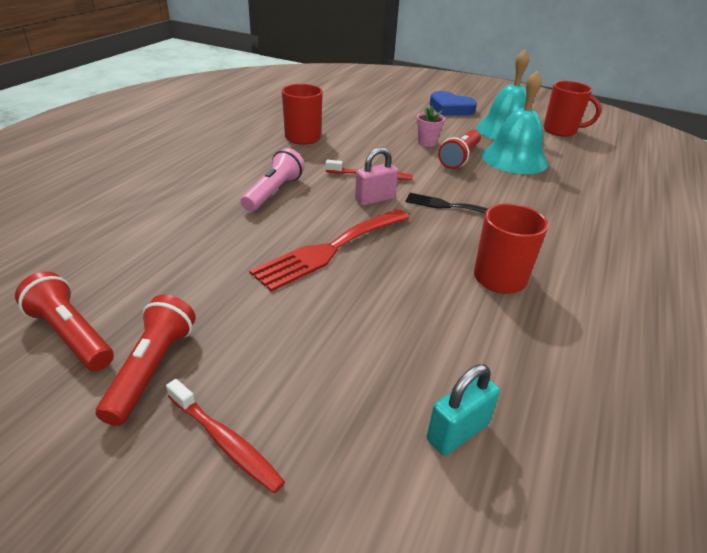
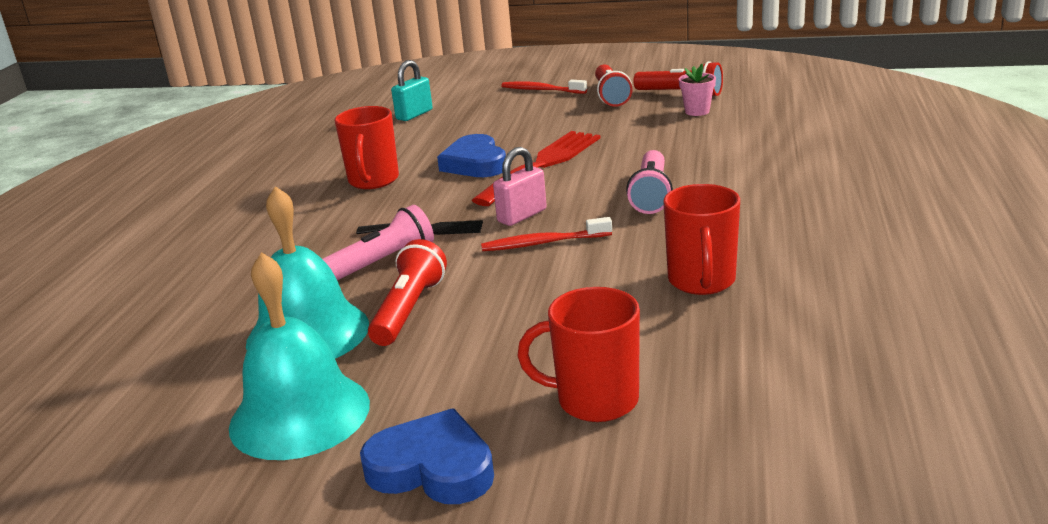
camera: 170 degrees right, 10 degrees down
(393, 272) = (475, 163): none -> blue heart
(427, 143) = (473, 329): pink flower pot -> pink flower pot (697, 111)
(480, 187) = (380, 264): none -> pink flashlight
(561, 131) = (157, 453): red mug -> red mug (595, 400)

